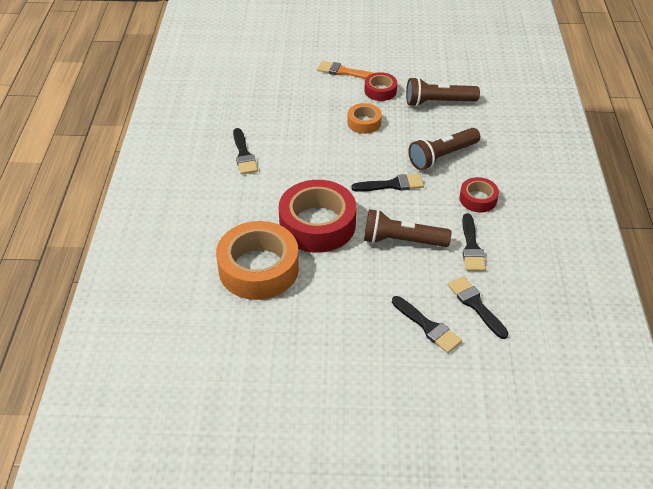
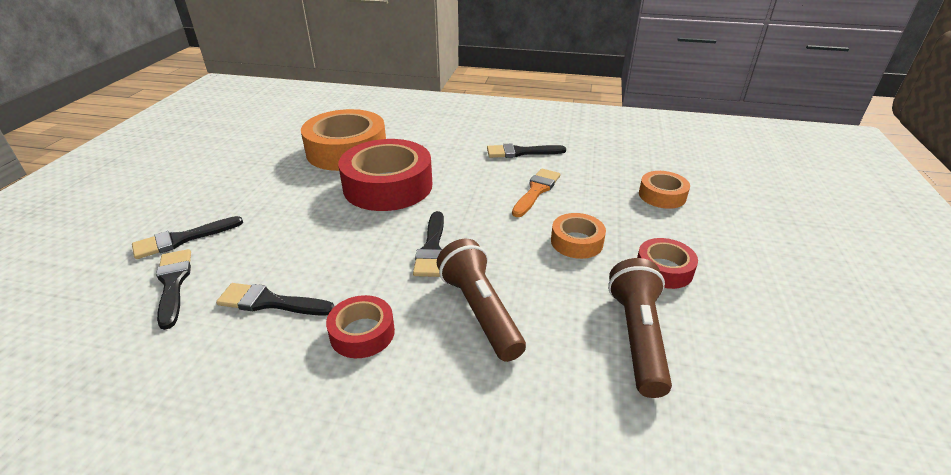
camera: 100 degrees right, 10 degrees down
(298, 86) = (662, 195): none -> orange tape
(344, 72) = (711, 239): orange brush -> orange brush (536, 191)
(402, 240) = (325, 241): brown flashlight -> none
(476, 305) = (173, 284): black brush -> black brush turned 90 degrees counterclockwise

